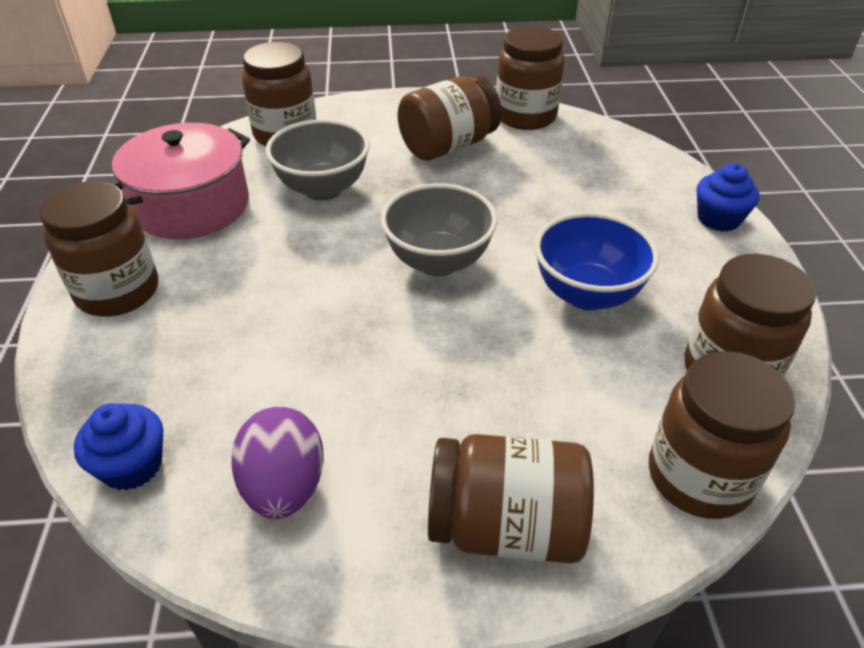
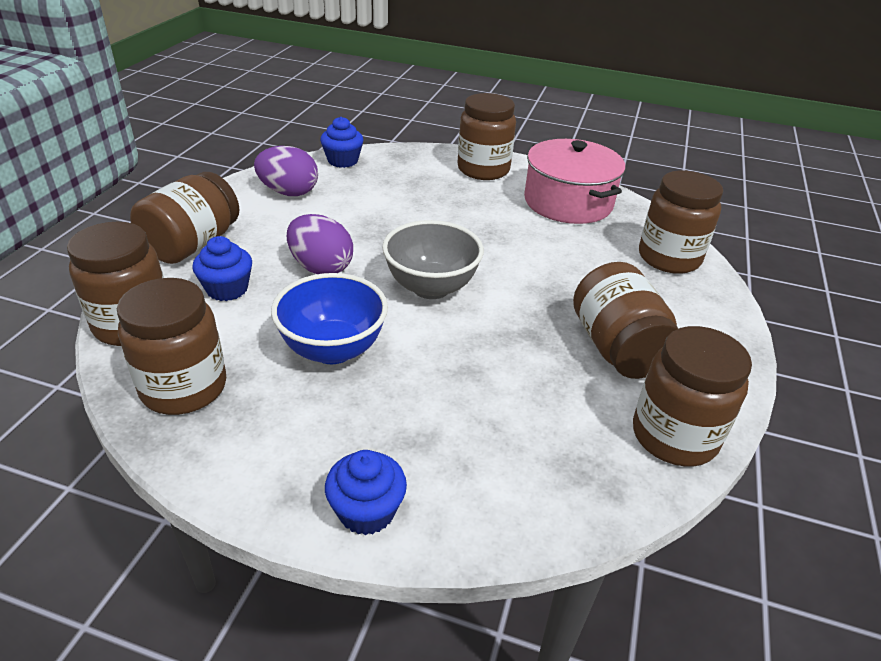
camera: 110 degrees right, 5 degrees down
(323, 189) = (566, 258): grey bowl -> none
(463, 358) = (321, 267): none -> purple egg
(568, 424) = (227, 289): none -> blue cupcake

